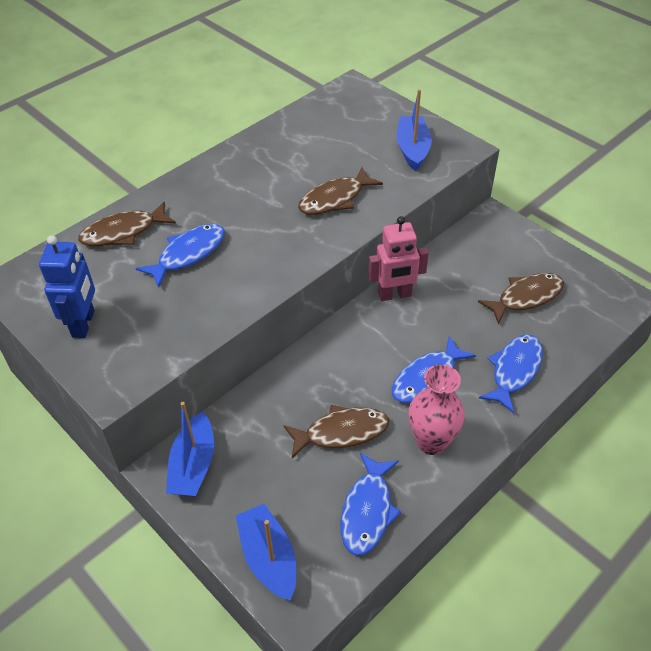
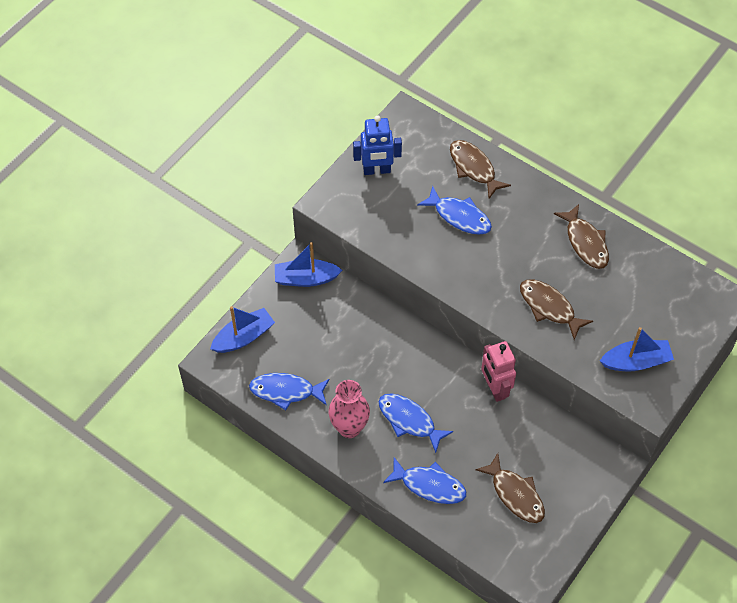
camera: 80 degrees right, 10 degrees up
(341, 432) = (348, 366): brown fish -> brown fish (585, 242)

